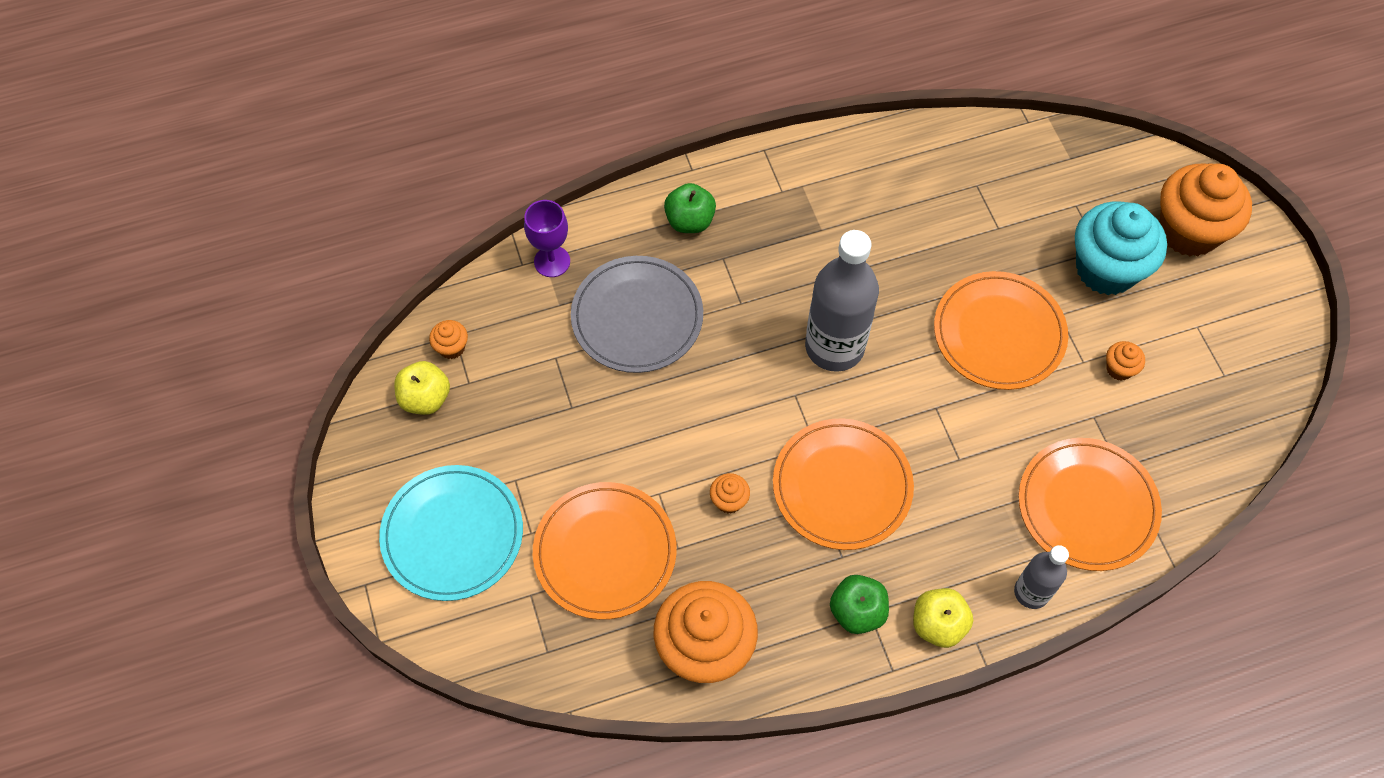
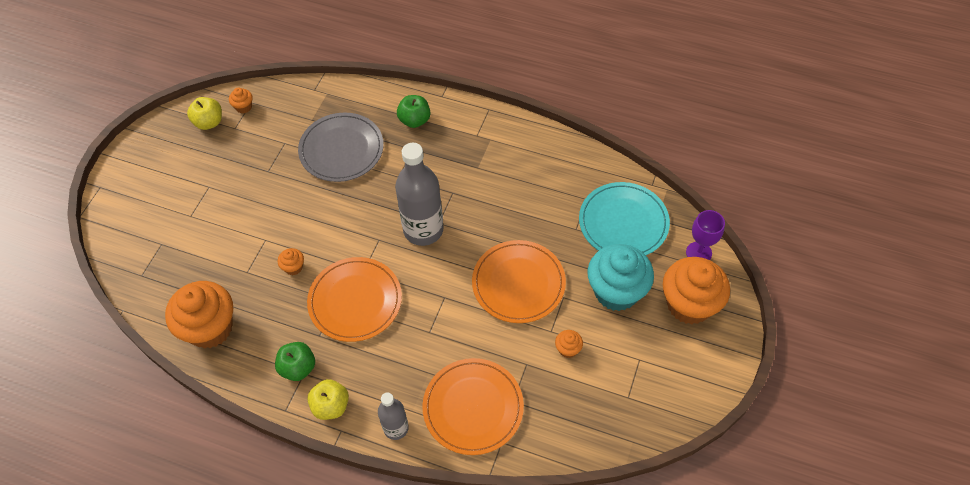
camera: 40 degrees right, 5 degrees down
(452, 534) = (157, 192): turquoise plate -> turquoise plate (623, 222)
(552, 261) = (329, 97): purple goblet -> purple goblet (698, 253)
(605, 552) = (212, 249): orange plate -> none

